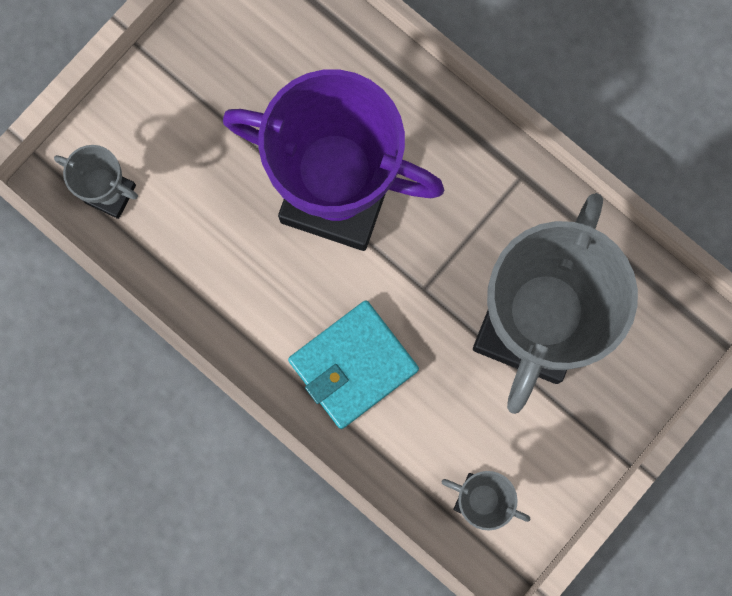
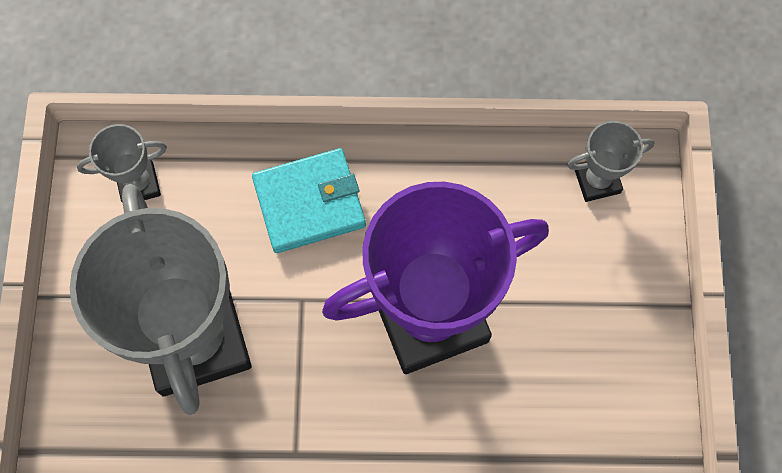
camera: 140 degrees right, 10 degrees down
(353, 365) = (309, 203): turquoise wallet -> turquoise wallet turned 60 degrees clockwise

